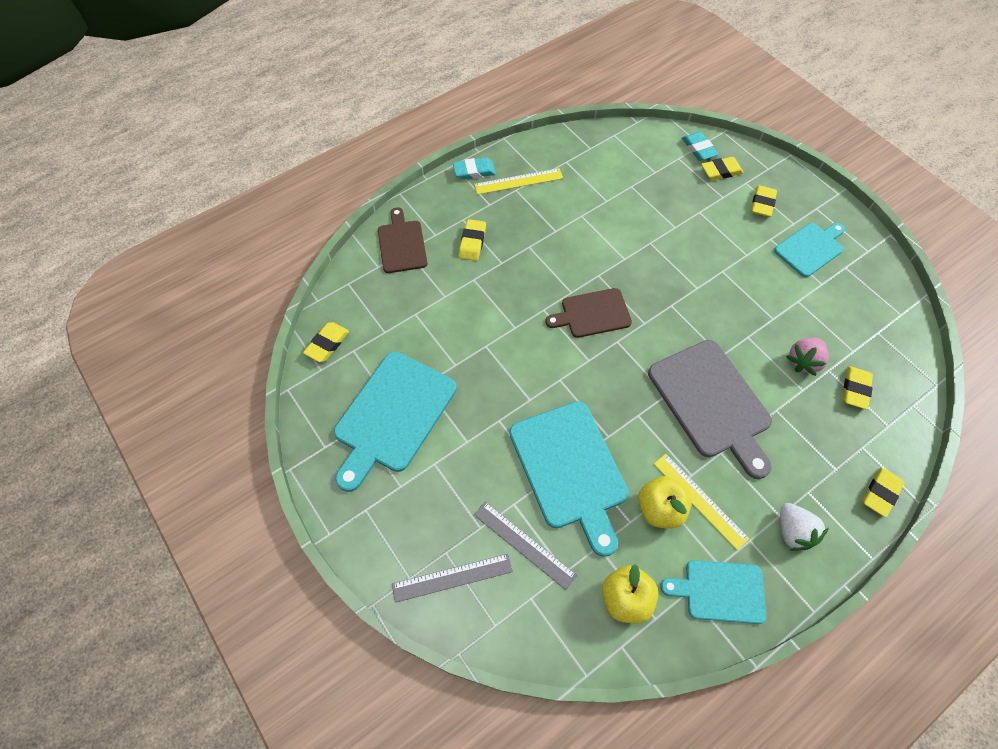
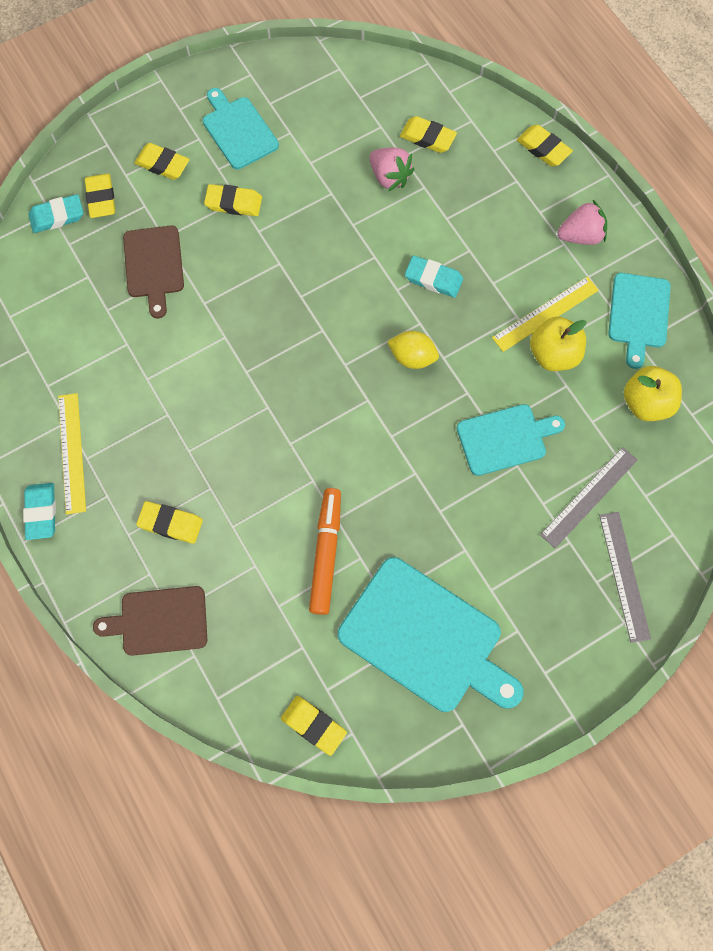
camera: 85 degrees left, 10 degrees up
(457, 341) = (326, 553): none -> orange marker
(570, 469) = (505, 438): turquoise cutting board -> turquoise cutting board, size x0.60
(592, 314) = (303, 386): brown cutting board -> brown cutting board (154, 266)
(633, 390) = (412, 357): none -> yellow lemon
(712, 402) = (433, 279): grey cutting board -> turquoise eraser
(742, 252) = (234, 203): none -> yellow eraser
(793, 532) = (580, 236): white strawberry -> pink strawberry

